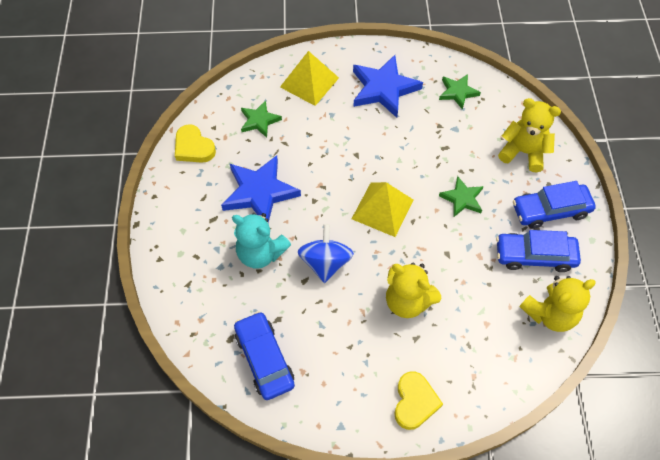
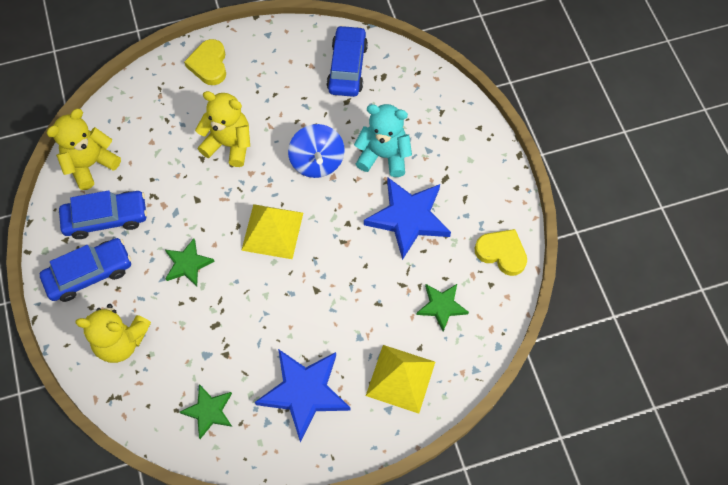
camera: 165 degrees right, 5 degrees up
(264, 359) = (347, 67): blue car -> blue car turned 135 degrees counterclockwise

